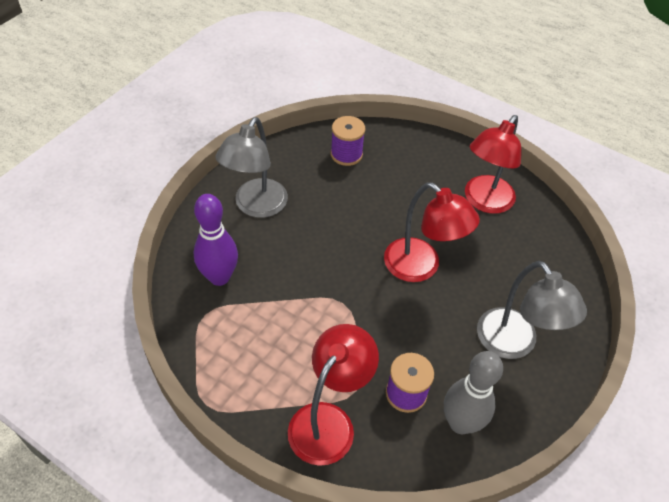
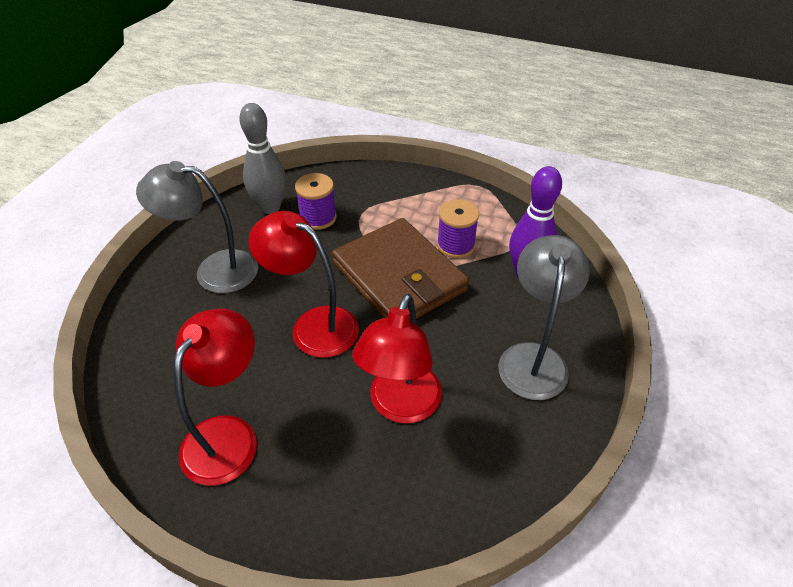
camera: 170 degrees right, 5 degrees down
(329, 421) = (379, 191): red lamp -> red lamp (400, 406)
(337, 298) = (399, 276): none -> brown wallet
(346, 154) = (447, 474): purple spool -> purple spool (455, 245)
(514, 344) = (214, 270): grey lamp -> grey lamp turned 45 degrees counterclockwise

